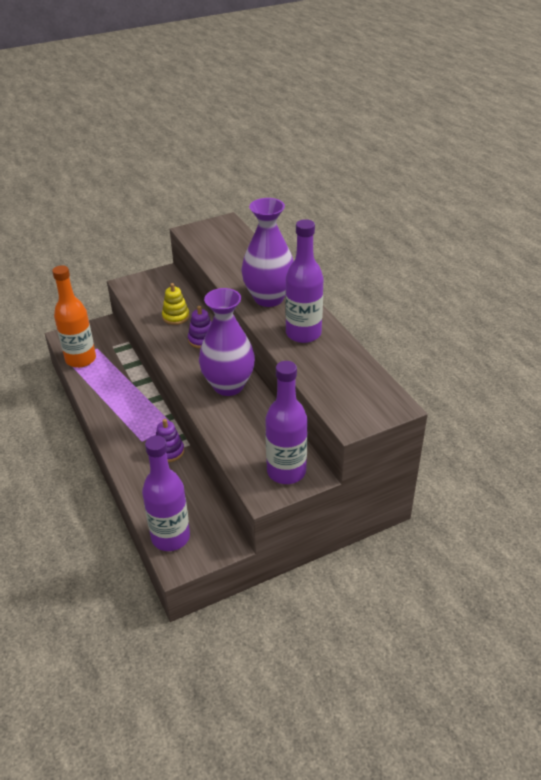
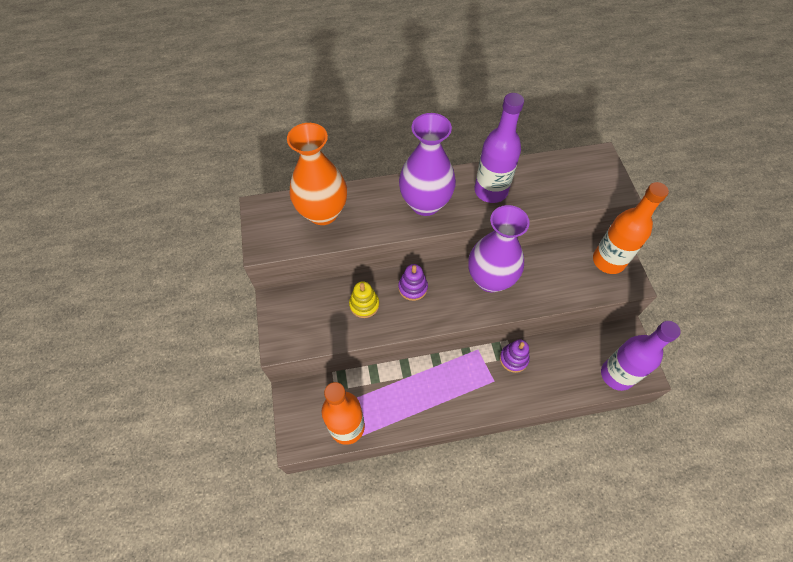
camera: 75 degrees left, 20 degrees up
(234, 249) = (323, 213): none -> orange vase
(286, 471) = (608, 261): purple bottle -> orange bottle

